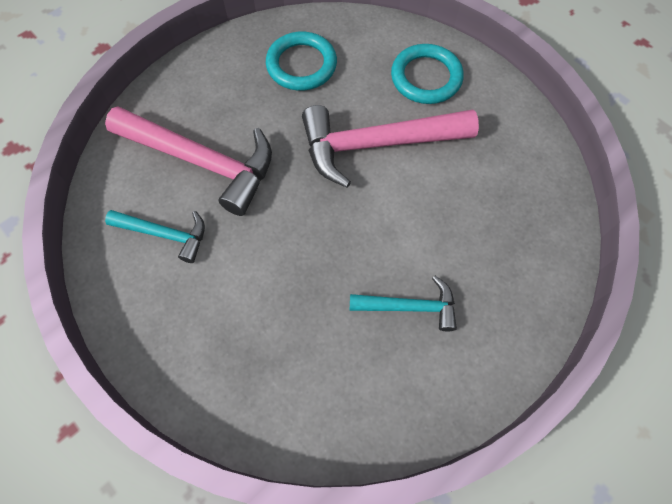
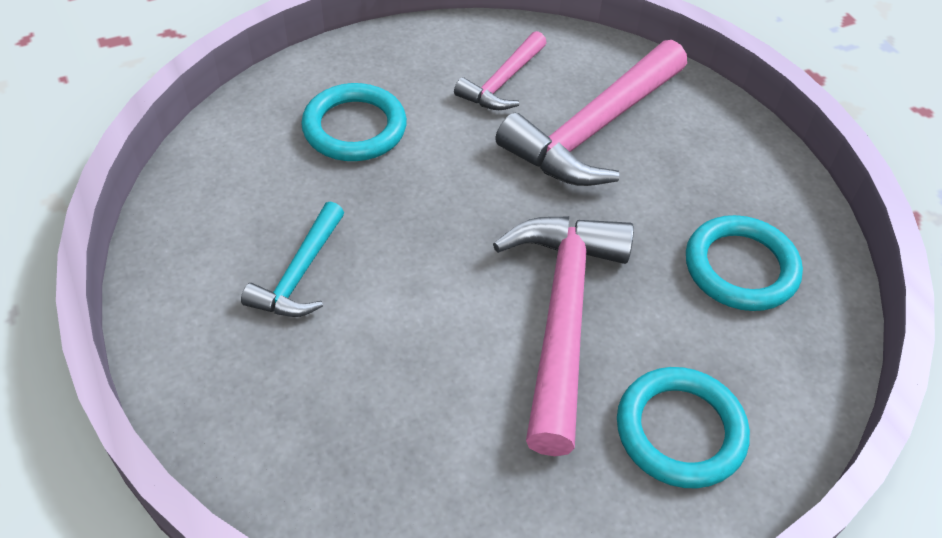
camera: 105 degrees right, 15 degrees down
(165, 234) = (502, 82): turquoise hammer -> pink hammer
(252, 327) = (354, 128): none -> turquoise ring

